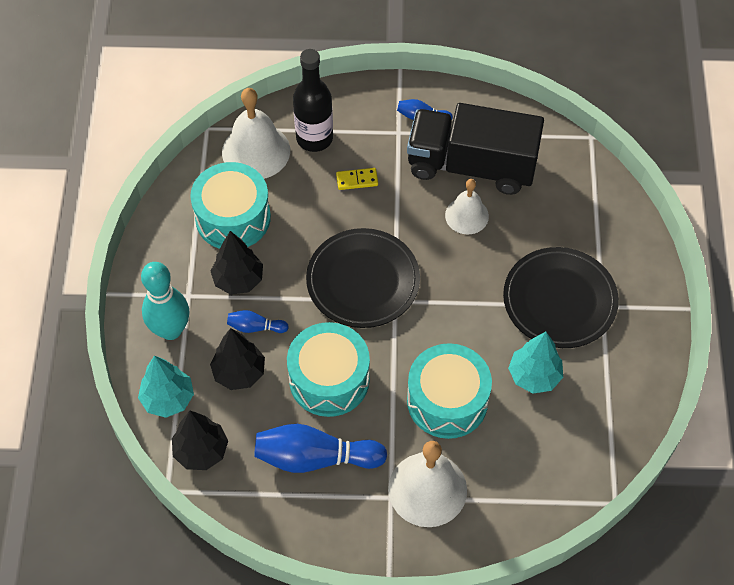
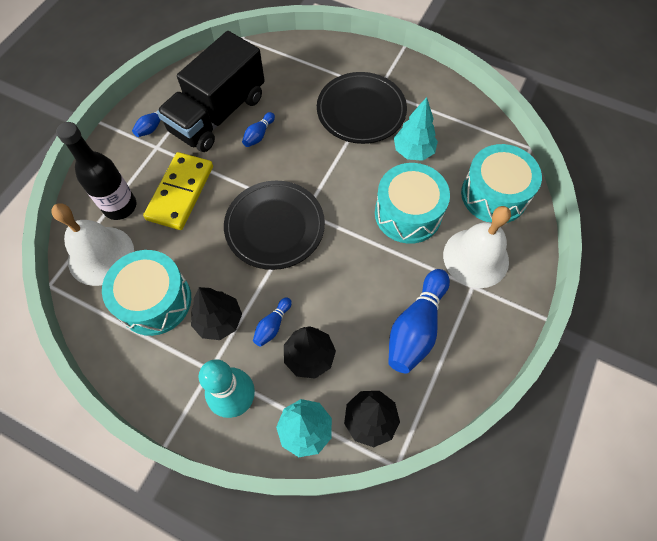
camera: 65 degrees left, 5 degrees up
(329, 379) = (350, 288): turquoise drum -> turquoise drum (494, 195)
(357, 180) = (180, 193): yellow domino -> yellow domino, size x2.24
(466, 215) = (259, 135): white bell -> blue bowling pin

